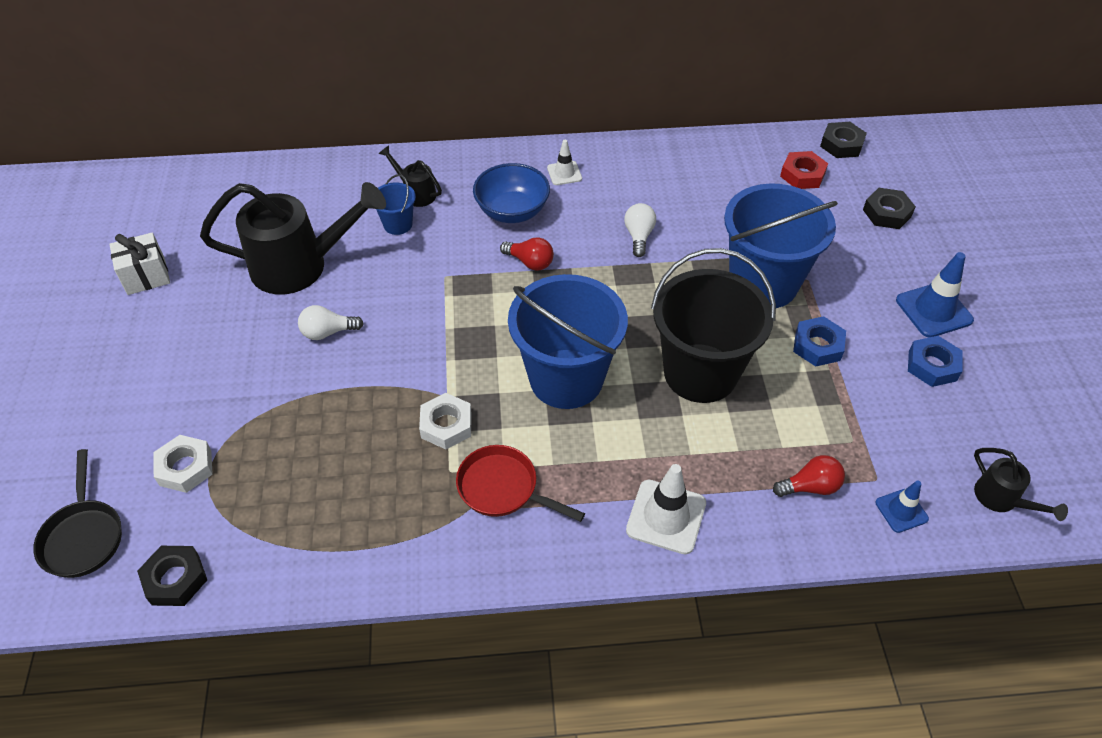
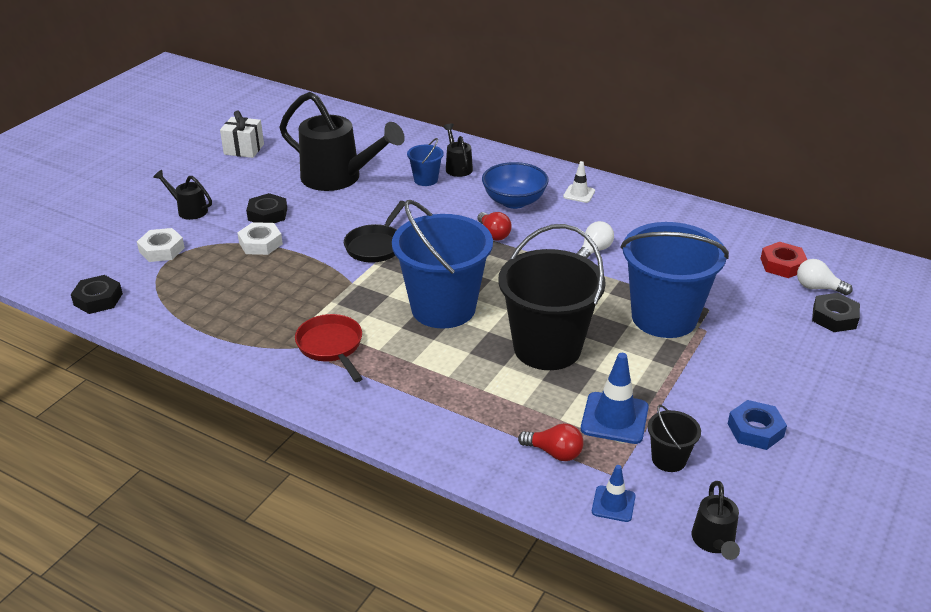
camera: 35 degrees right, 15 degrees down
(83, 537) = (76, 257): black pan -> black pan (376, 246)
(163, 395) = (189, 210): none -> black watering can
(328, 332) = (316, 218): white light bulb -> white light bulb (817, 288)
(446, 425) = (334, 297): white nut -> white nut (260, 243)
(666, 517) = (423, 415): white traffic cone -> none
(817, 346) = (665, 373): blue nut -> none
(841, 144) = (844, 259): black nut -> black nut (267, 214)
(899, 436) = (668, 459): none -> black bucket
(933, 310) = (801, 396): blue traffic cone -> blue traffic cone (614, 418)

